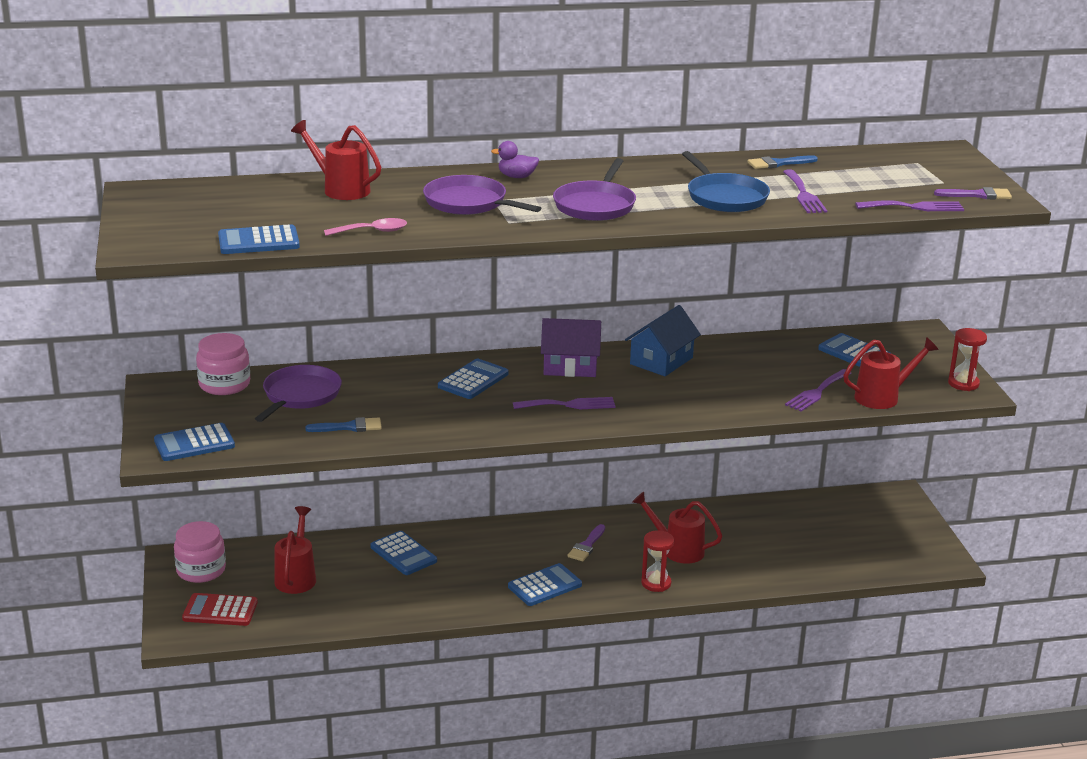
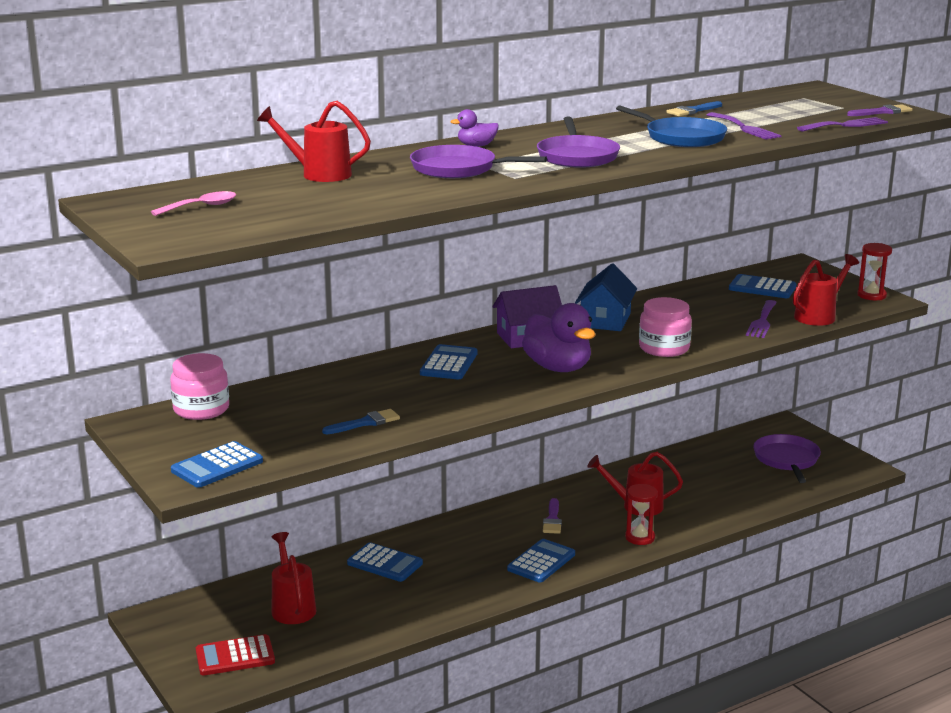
camera: 20 degrees left, 5 degrees down
(201, 570) = (186, 623): pink jar -> pink jar (664, 348)
(258, 241) = (289, 222): blue calculator -> none
(300, 395) = (289, 405): purple pan -> purple pan (787, 460)
(372, 231) = (393, 200): pink spoon -> pink spoon (201, 207)
(569, 405) = (558, 368): purple fork -> purple duck

